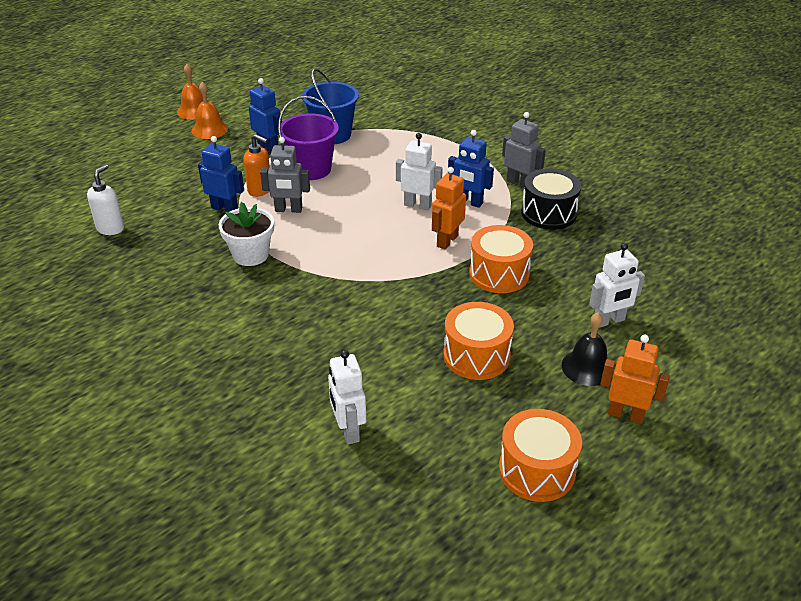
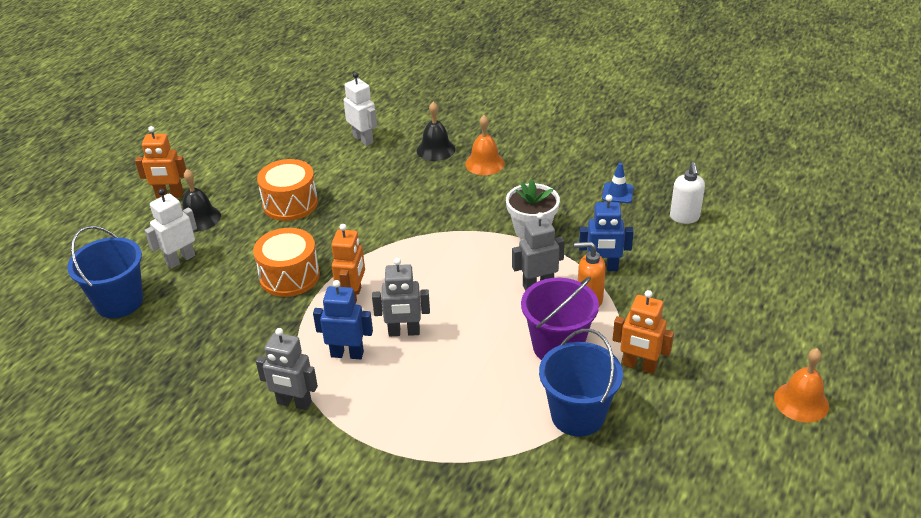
camera: 160 degrees right, 0 degrees up
(137, 267) = (617, 193): none -> blue traffic cone
(209, 129) = (741, 372): orange bell -> orange bell (484, 163)
(268, 147) = (639, 366): blue robot -> orange robot
(269, 382) = (435, 149): none -> black bell
(417, 205) = (404, 332): white robot -> grey robot
(537, 470) = (231, 151): orange drum -> none
(548, 213) = (250, 365): black drum -> none
(670, 293) = (119, 302): none -> blue bucket

